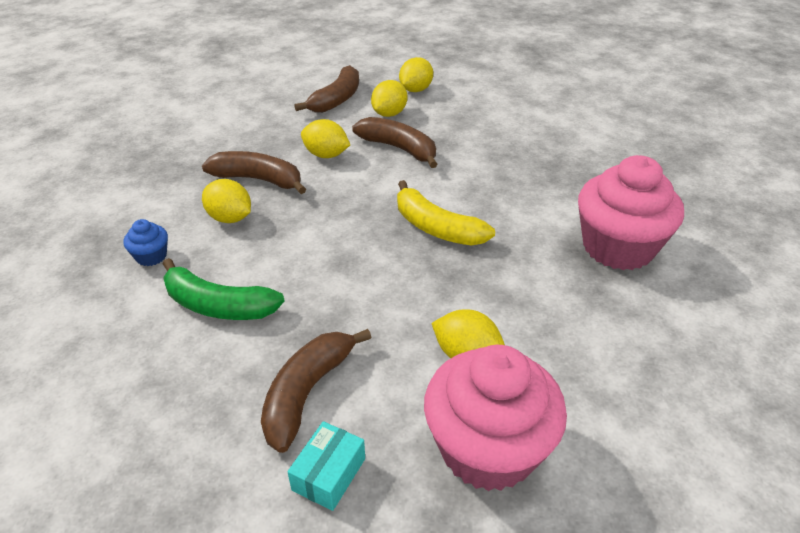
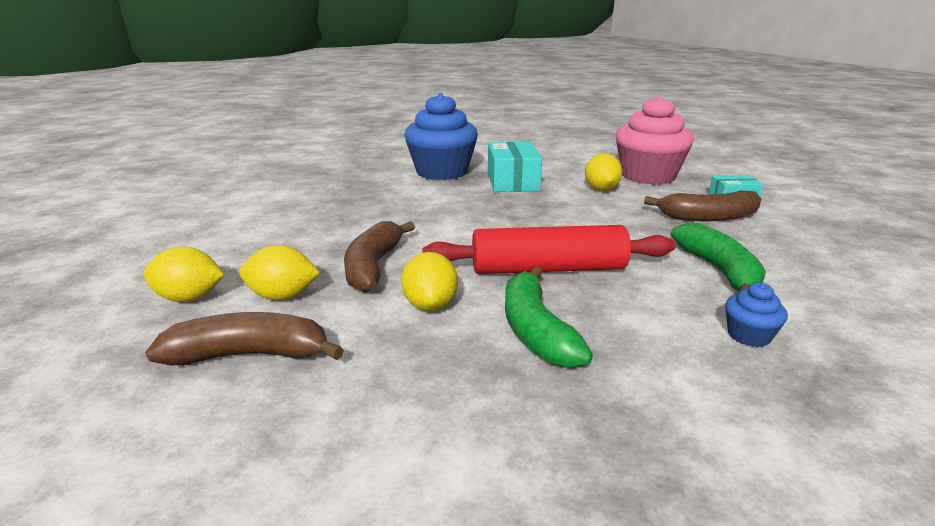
camera: 120 degrees left, 15 degrees down
(230, 218) = (624, 316): yellow lemon -> none
(258, 180) = (535, 330): brown banana -> green banana
(320, 217) = (548, 269): none -> red rolling pin
(436, 228) = (493, 220): yellow banana -> none
(546, 289) = (512, 181): none -> turquoise box
(618, 247) = (442, 172): pink cupcake -> blue cupcake

